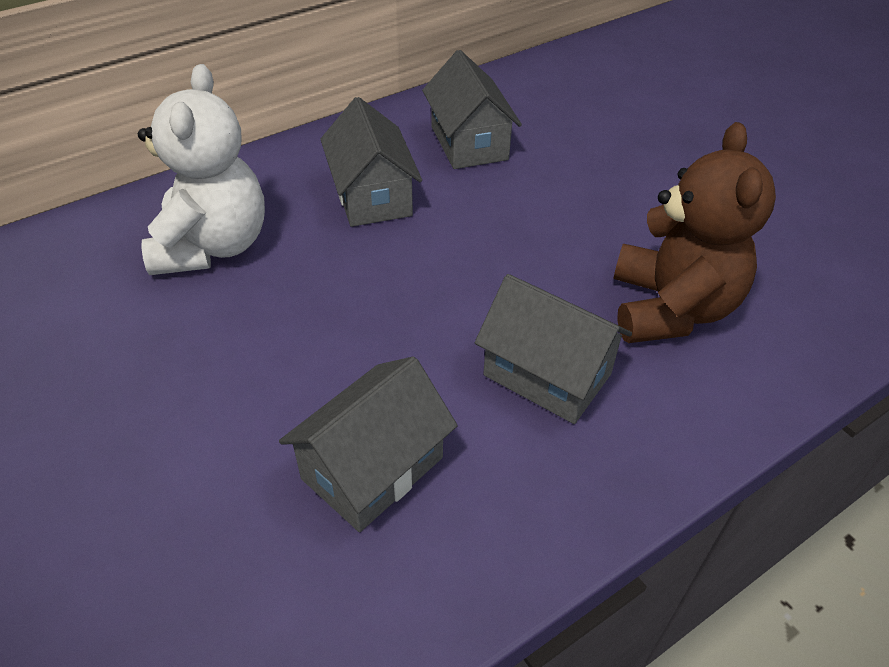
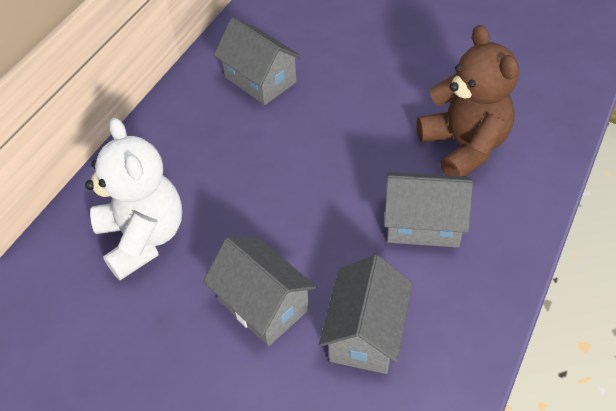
camera: 25 degrees left, 5 degrees up
(372, 196) = (225, 149): grey house -> grey house (263, 304)

